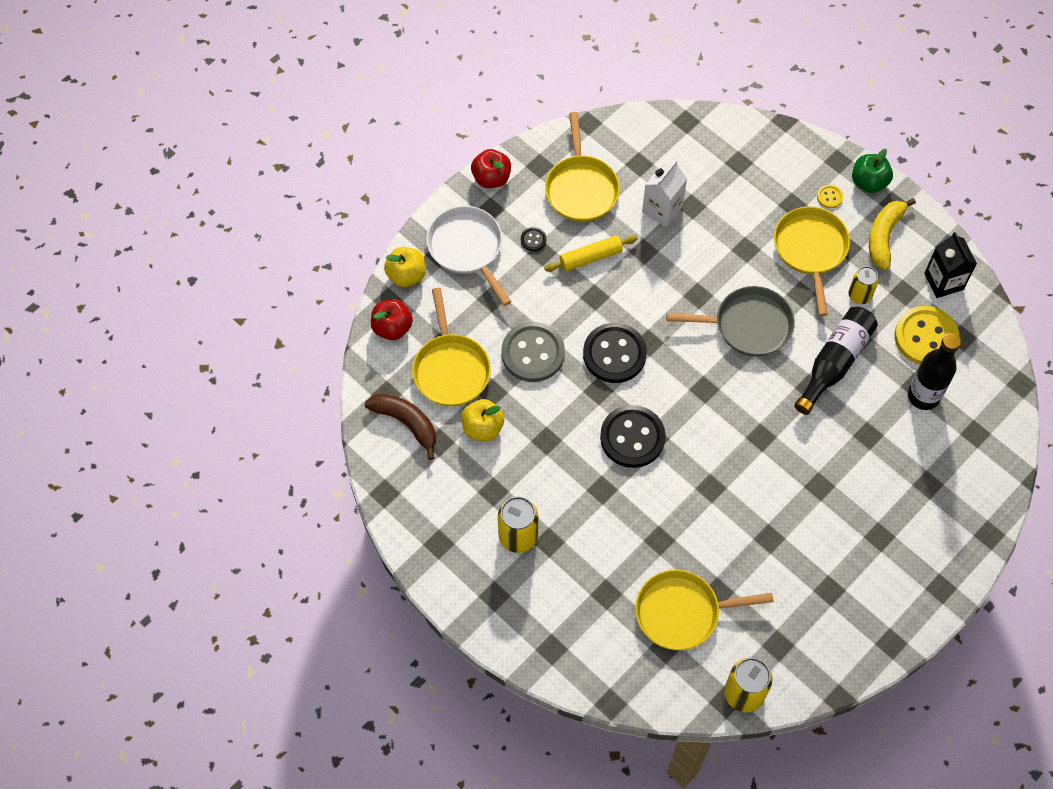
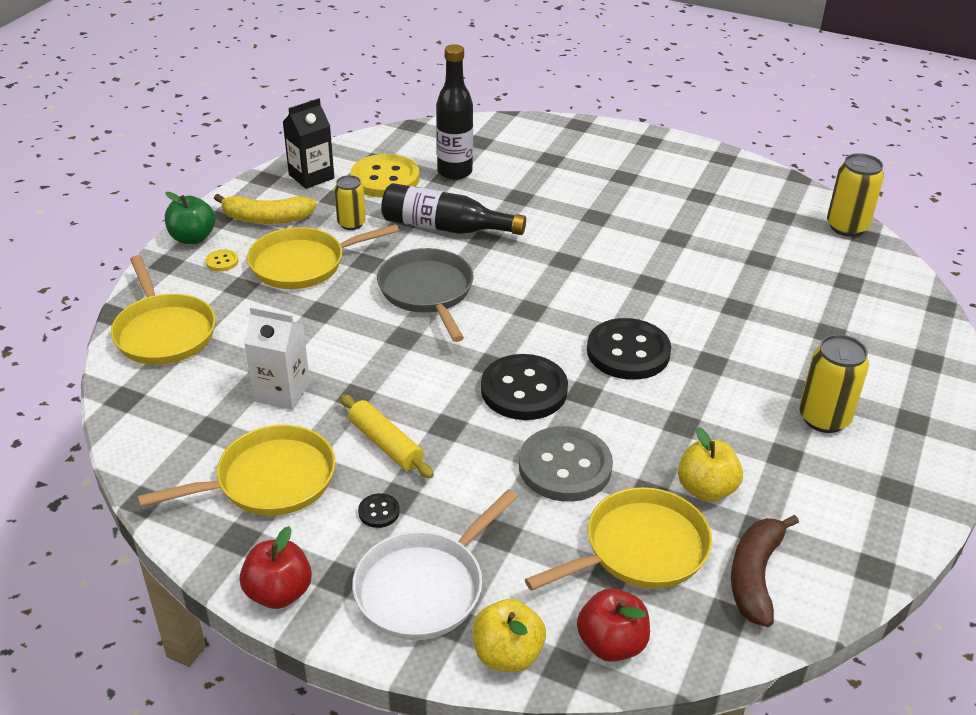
camera: 110 degrees left, 25 degrees down
(682, 612) = (802, 277): yellow pan -> yellow pan (164, 332)

